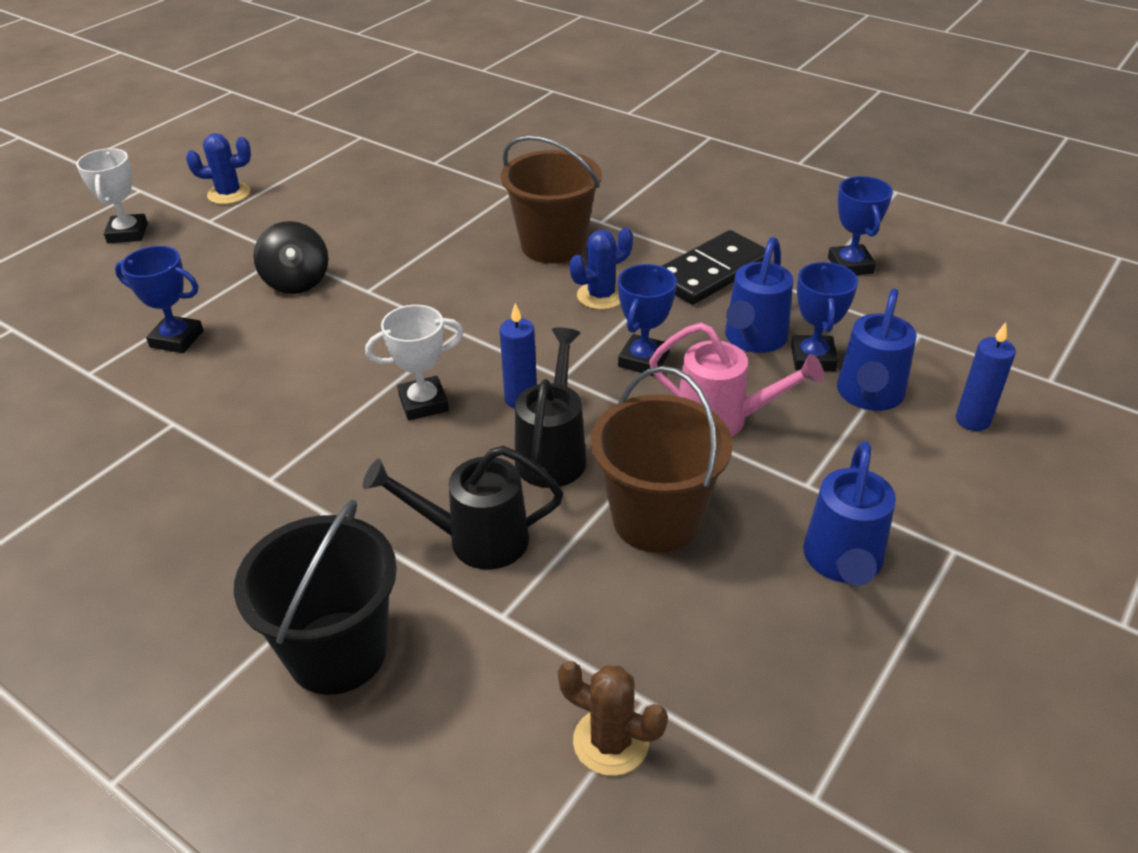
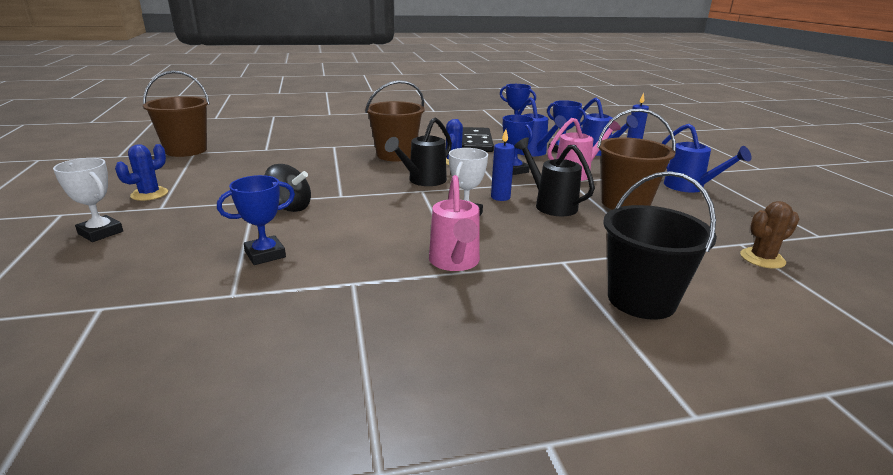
camera: 50 degrees left, 15 degrees down
(285, 462) = (455, 262): none -> pink watering can
(360, 129) = (186, 150): none -> brown bucket
(476, 540) = (592, 239): black watering can -> black watering can (423, 181)

